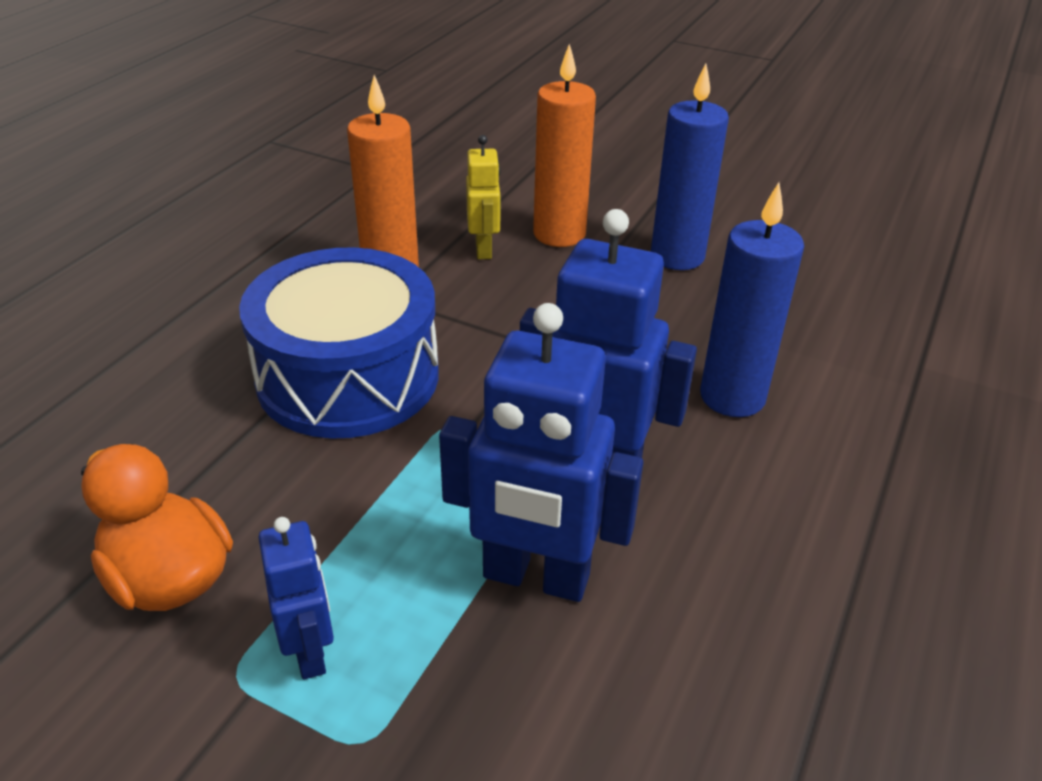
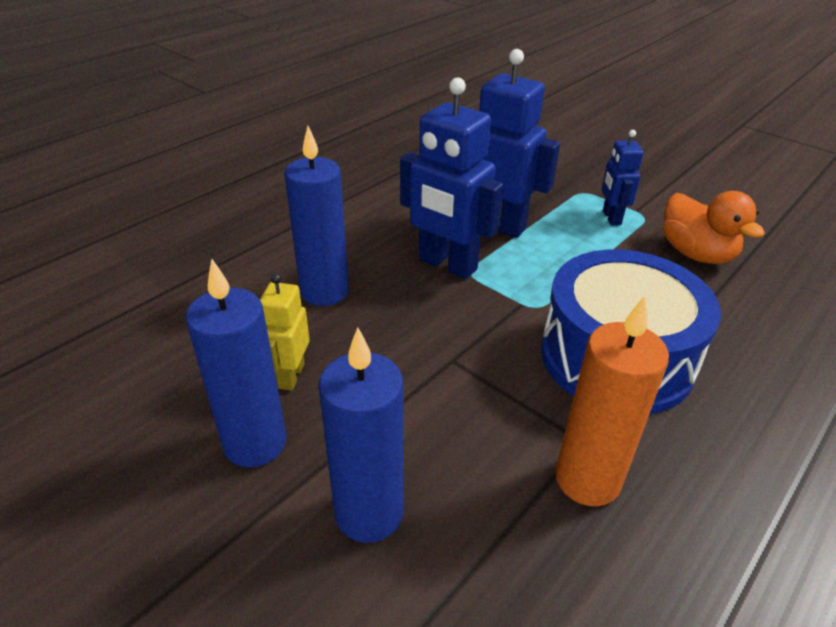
camera: 165 degrees left, 0 degrees up
(484, 249) = (472, 502): yellow robot -> yellow robot (291, 376)
(559, 234) = (369, 513): orange candle -> blue candle

